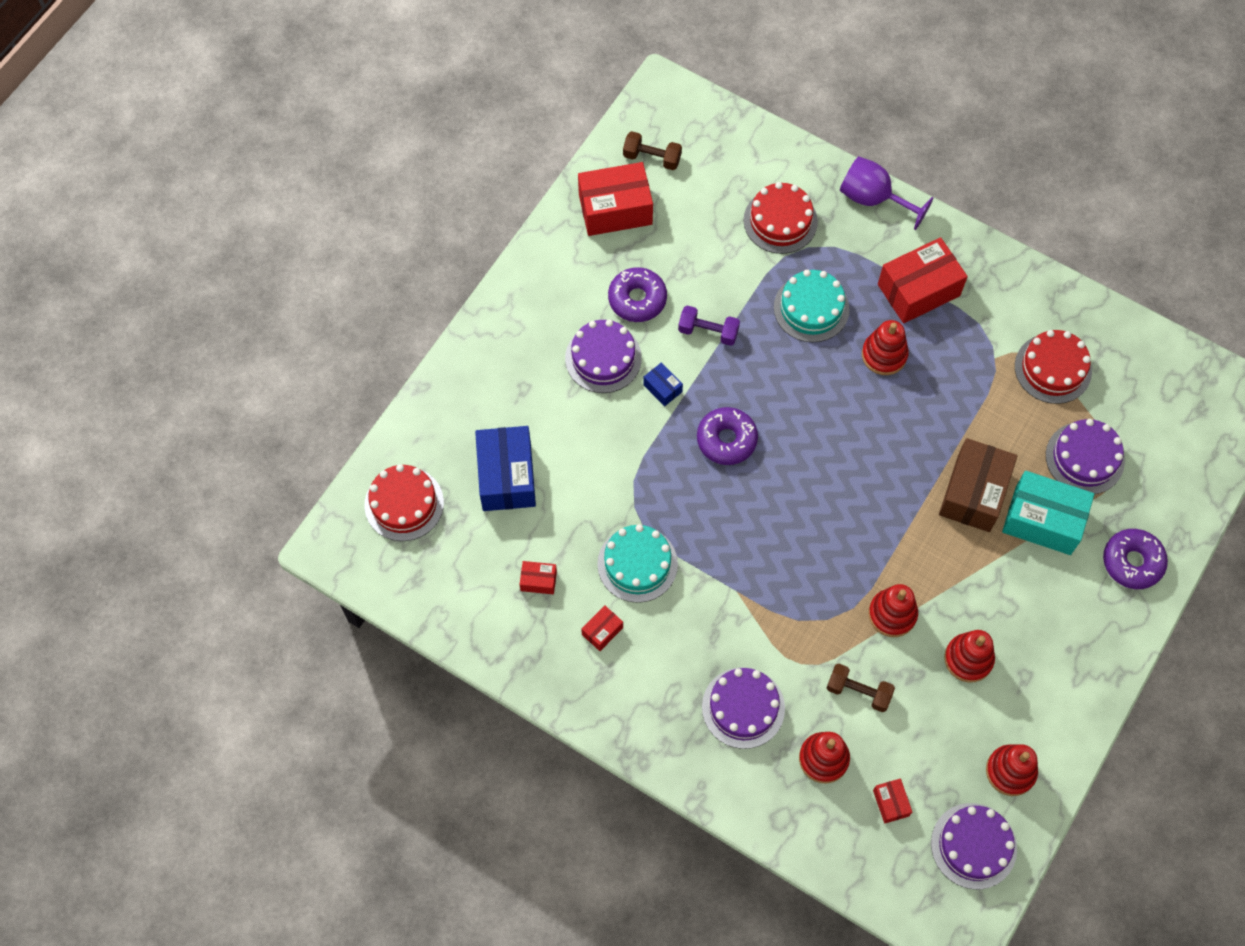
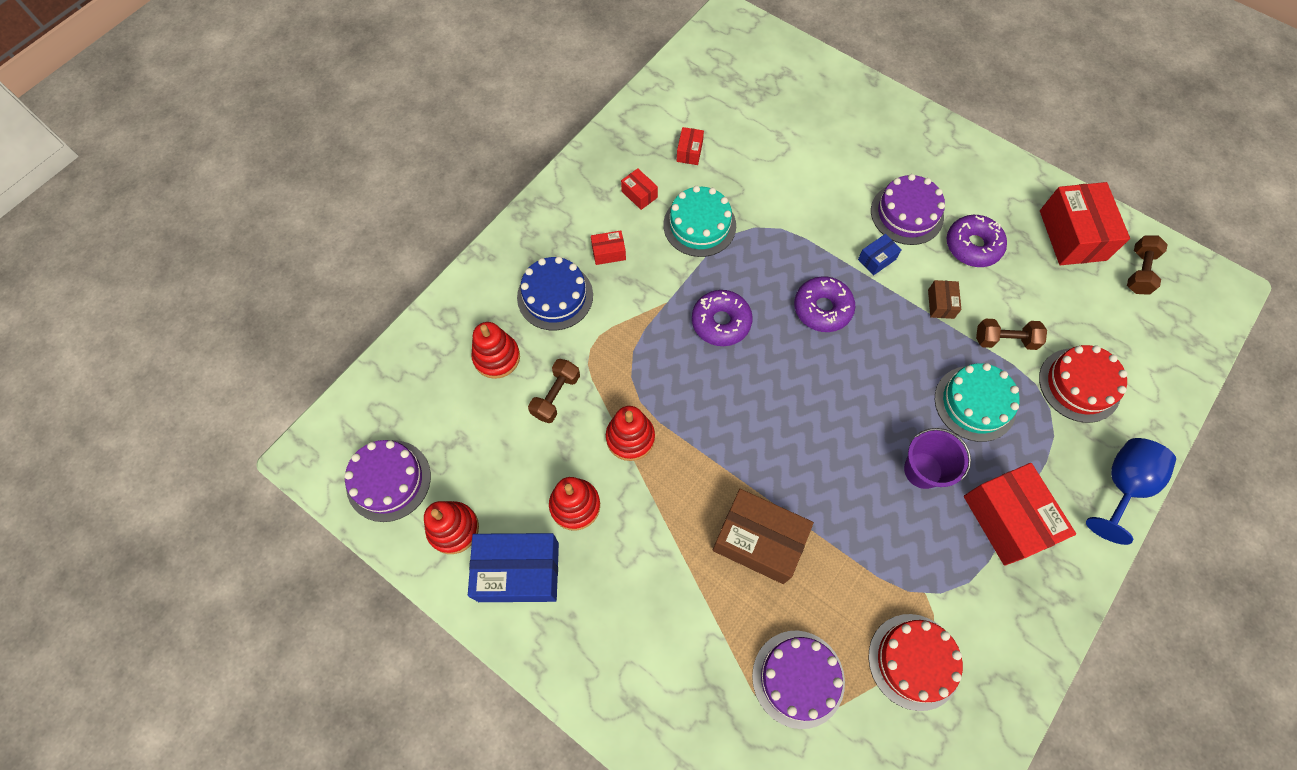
camera: 95 degrees right, 0 degrees up
(404, 504) = (764, 65): red cake -> none
(507, 476) = (787, 135): blue box -> blue box (518, 572)
(708, 331) = (940, 304): purple dumbbell -> brown box
(741, 278) = (1004, 340): none -> brown dumbbell
(743, 707) = (555, 296): purple cake -> blue cake
(873, 199) = (1122, 486): purple goblet -> blue goblet
(884, 355) = (923, 470): red stacking toy -> purple bucket
(890, 803) = (444, 410): red box -> red box (608, 252)
(1043, 520) = (723, 613): turquoise box -> none
(1132, 562) = (666, 711): purple donut -> purple donut (721, 322)

